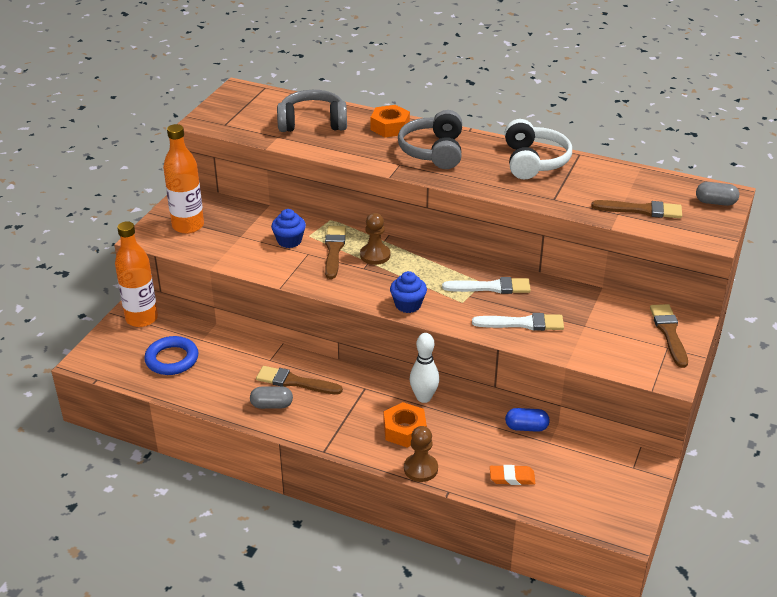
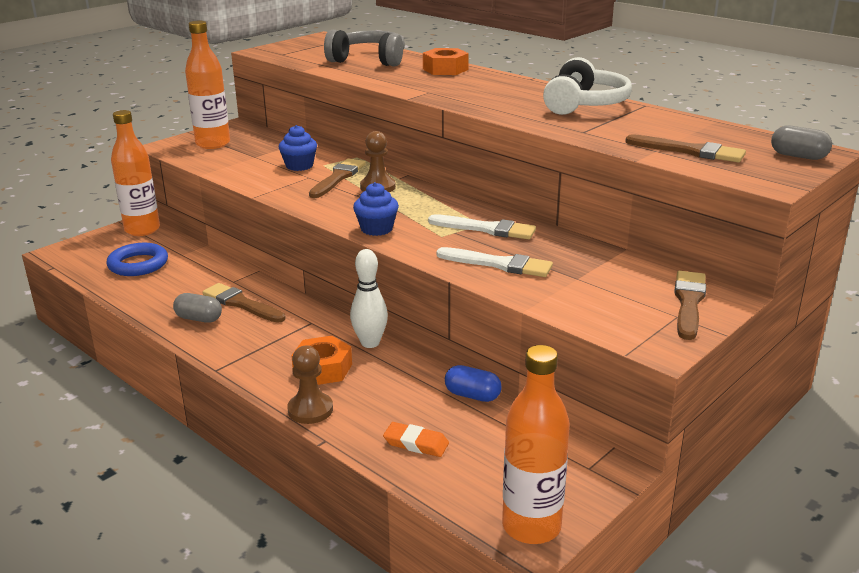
camera: 20 degrees right, 10 degrees down
(433, 151) = (475, 87): grey headphones -> none
(620, 520) = (531, 526): none -> orange bottle

